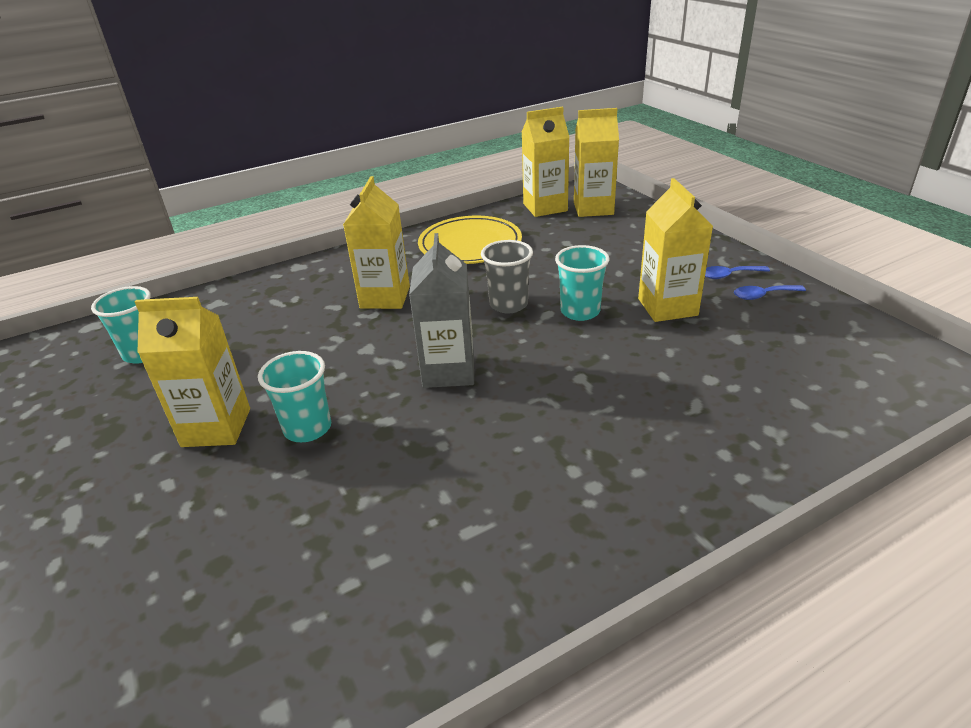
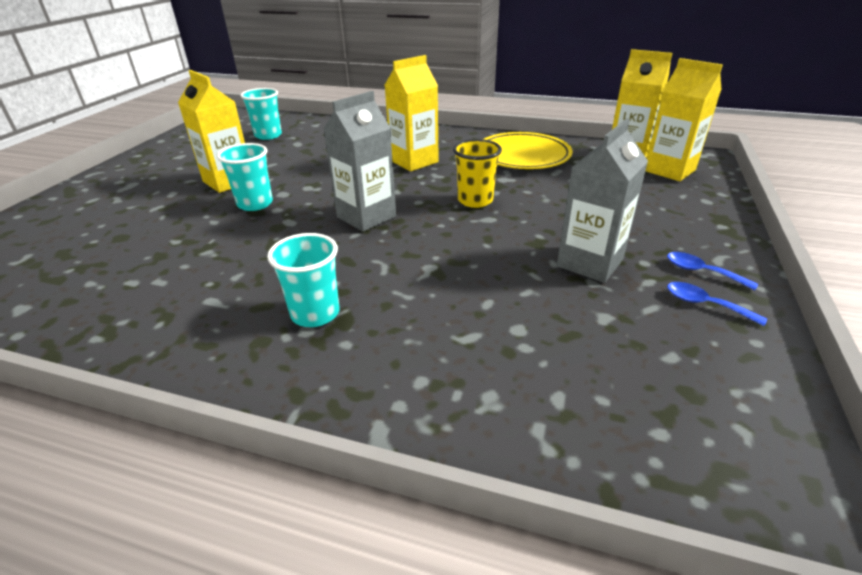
camera: 45 degrees right, 0 degrees up
(508, 304) = (475, 200): grey cup -> yellow cup
(580, 311) = (514, 229): turquoise cup -> turquoise cup (315, 313)
(667, 307) = (590, 263): yellow carton -> grey carton

